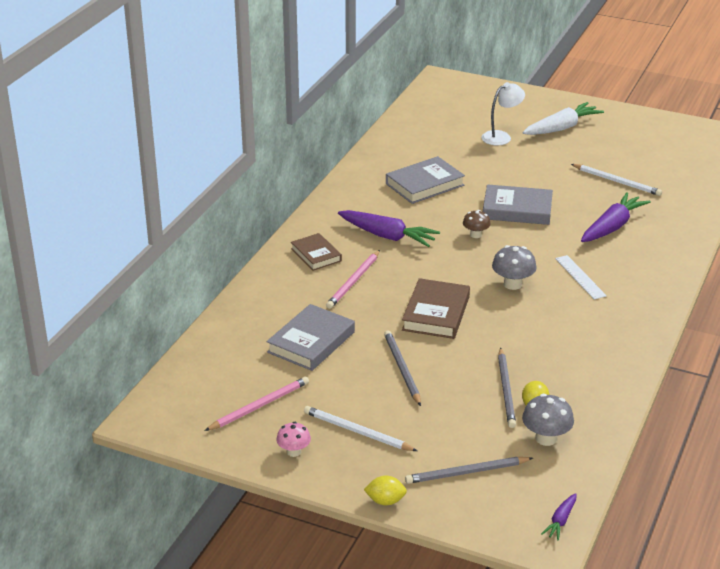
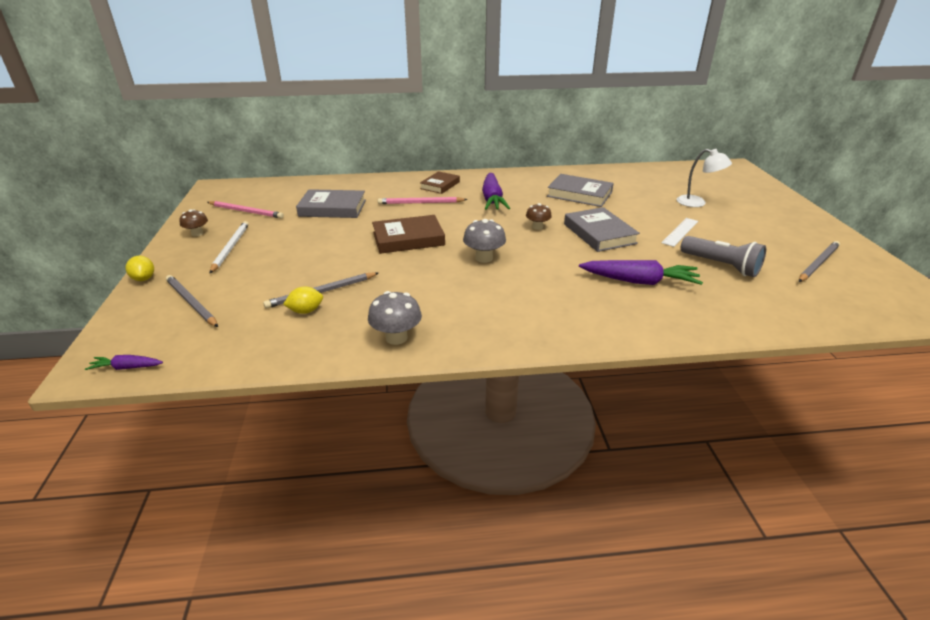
camera: 60 degrees right, 0 degrees up
(294, 452) = (197, 233): pink mushroom -> brown mushroom
(402, 369) = (321, 244): grey pencil -> grey pencil (818, 263)
(546, 438) = (257, 329): grey mushroom -> grey mushroom (396, 337)
(562, 128) = (760, 221): white carrot -> none
(580, 277) = (532, 285): white ruler -> white ruler (680, 232)
(617, 182) = (721, 266): white pencil -> grey flashlight

